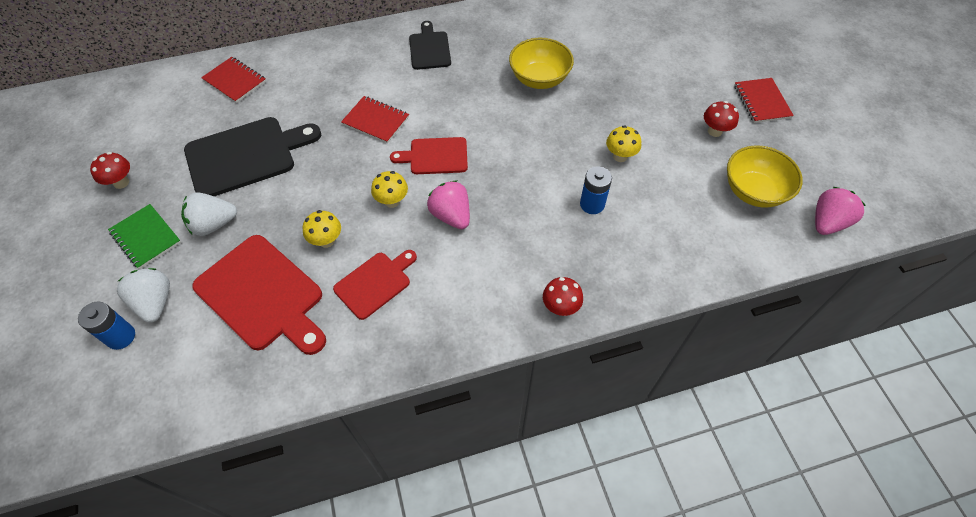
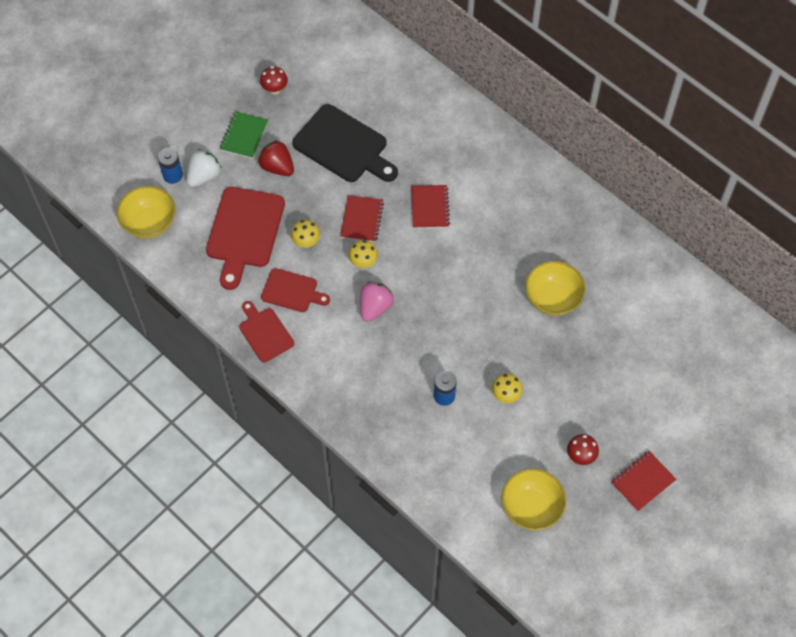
camera: 60 degrees right, 5 degrees up
(158, 397) = (149, 222): none -> yellow bowl
(213, 224) = (277, 167): white strawberry -> red strawberry
(235, 81) = (406, 90): red notebook -> red notebook (362, 220)
(429, 48) = (532, 200): black cutting board -> none
(435, 156) = (422, 267): red cutting board -> red cutting board (265, 333)
(560, 307) = (341, 414): red mushroom -> none
(827, 222) = (532, 572): pink strawberry -> none

